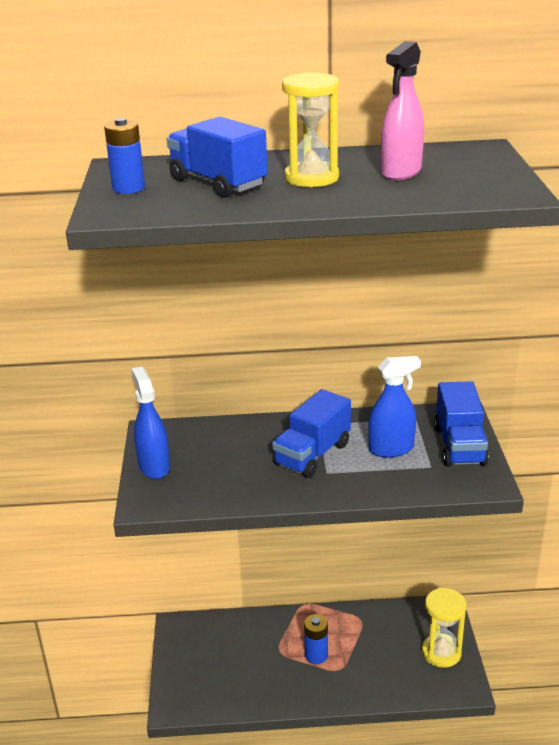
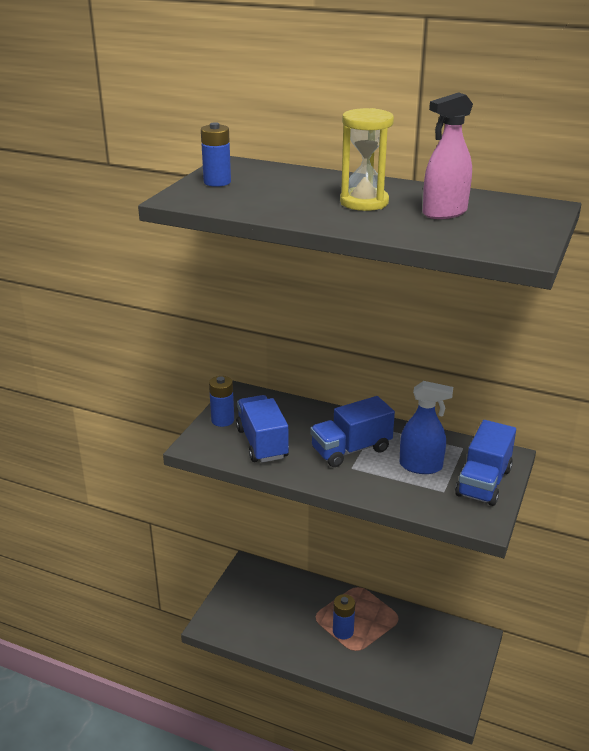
camera: 25 degrees right, 0 degrees up
(154, 466) = (222, 420): blue spray bottle -> blue battery
(218, 183) = (286, 191): blue truck -> blue truck (262, 443)
(441, 652) = (452, 672): yellow hourglass -> none

